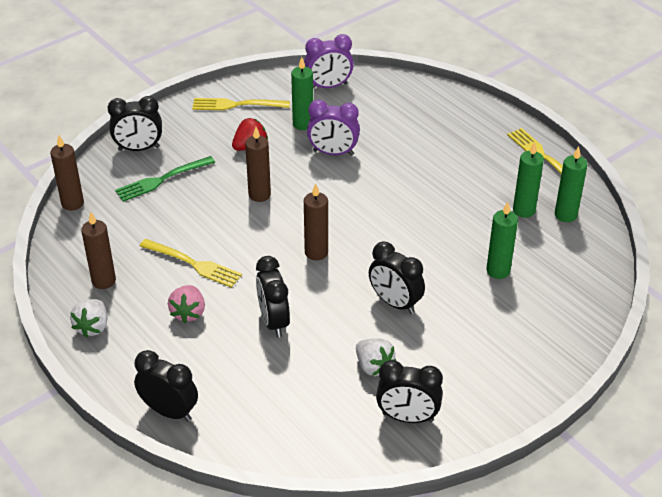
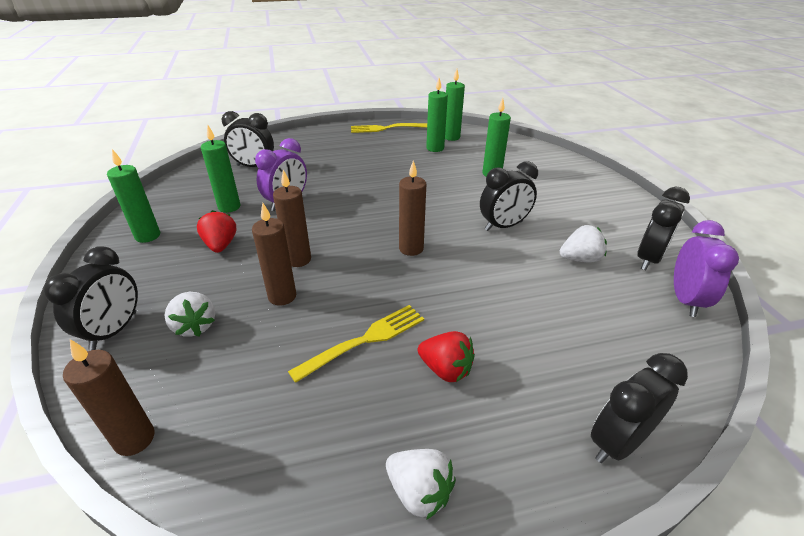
camera: 65 degrees left, 5 degrees down
(104, 281) = (331, 447): brown candle -> brown candle (282, 296)
(162, 180) = (195, 326): green fork -> white strawberry
(188, 313) = (445, 369): pink strawberry -> red strawberry
(236, 105) = (148, 236): yellow fork -> green candle
(273, 321) = (493, 303): black clock -> black clock (254, 166)
(328, 86) = (198, 181): purple clock -> purple clock (685, 300)

